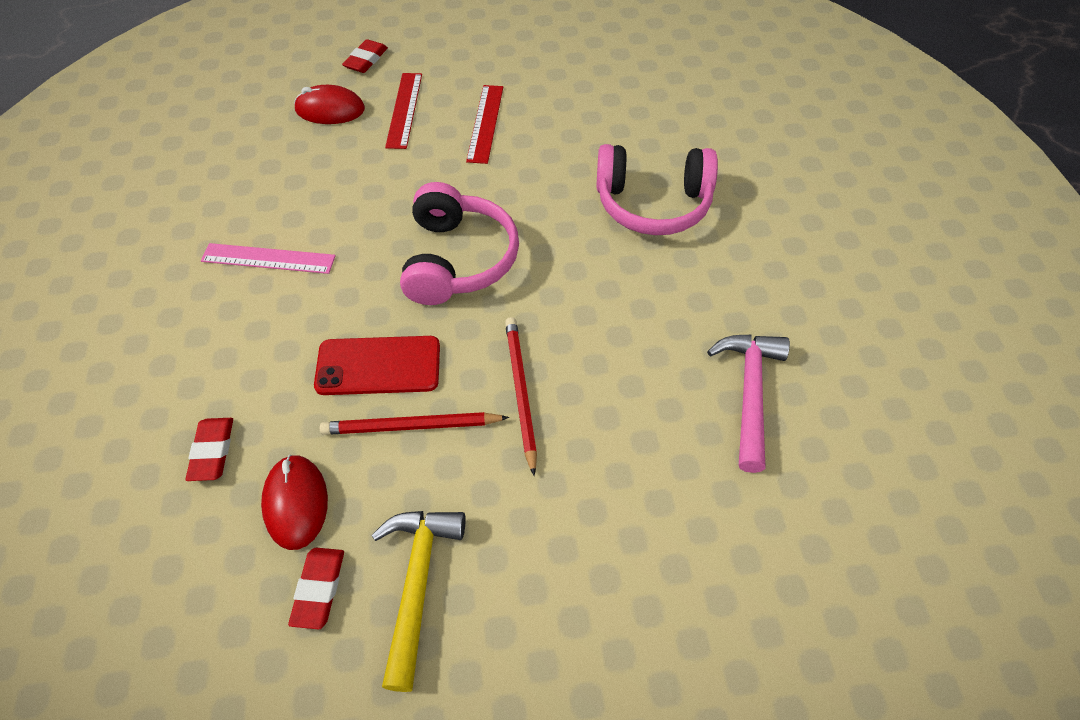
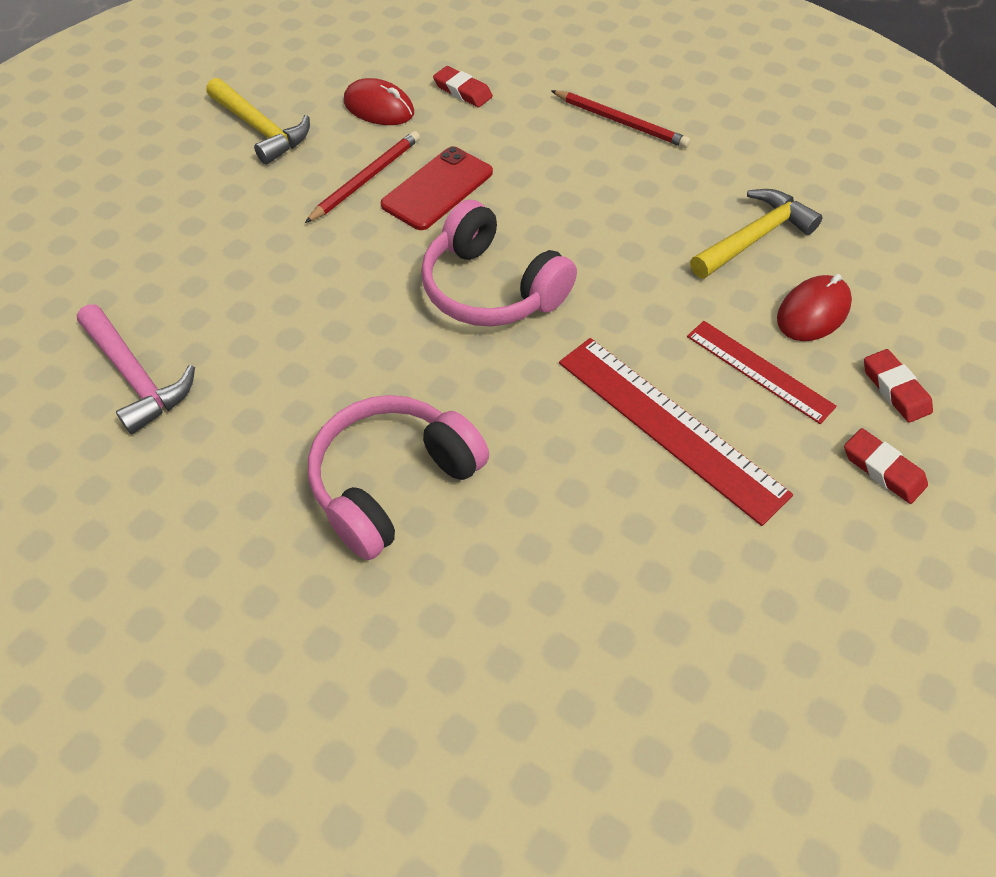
camera: 130 degrees right, 0 degrees up
(268, 258) = (621, 182): pink ruler -> none
(277, 162) = (754, 238): none -> yellow hammer
(319, 589) = (312, 94): red eraser -> red eraser (883, 469)
(485, 123) = (669, 426): red ruler -> red ruler, size x1.60
(520, 392) = (319, 246): red pencil -> red pencil (620, 122)

